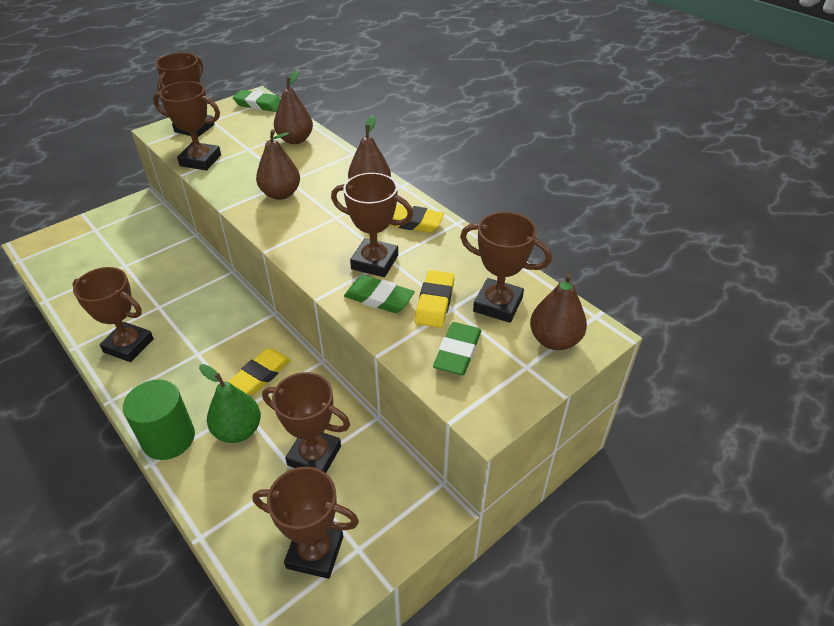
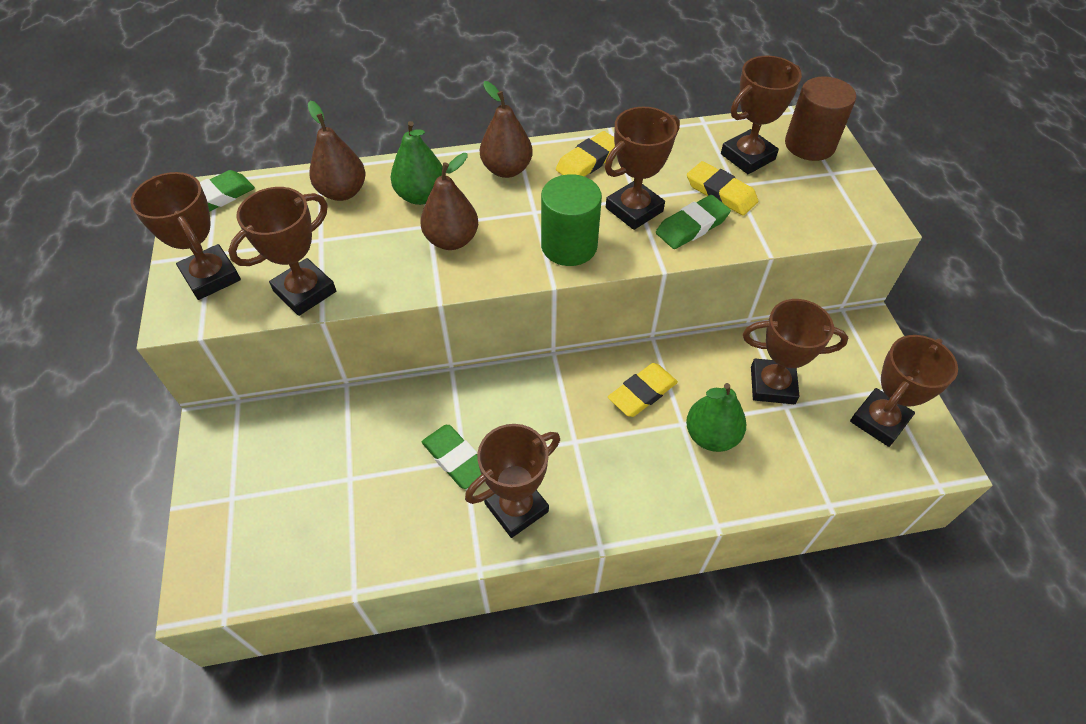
camera: 60 degrees left, 10 degrees up
(168, 438) = (690, 501): green cylinder -> green cylinder (569, 246)
(261, 374) = (642, 393): yellow eraser -> yellow eraser turned 75 degrees clockwise
(314, 167) = (421, 196): none -> green pear
(314, 455) = (772, 385): brown trophy -> brown trophy turned 45 degrees clockwise
(457, 352) = (794, 204): green eraser -> green eraser (456, 459)
(554, 340) = (809, 145): brown pear -> brown cylinder

